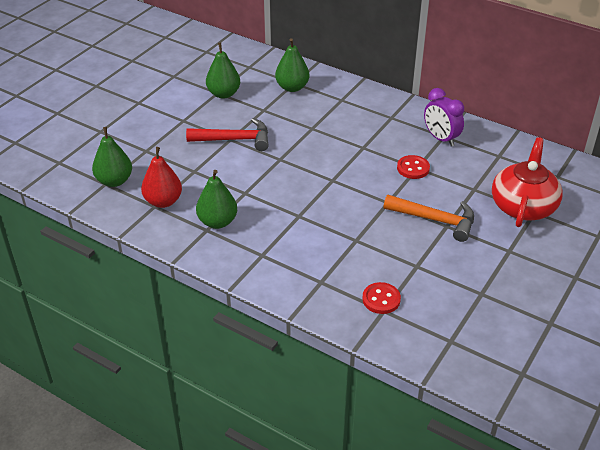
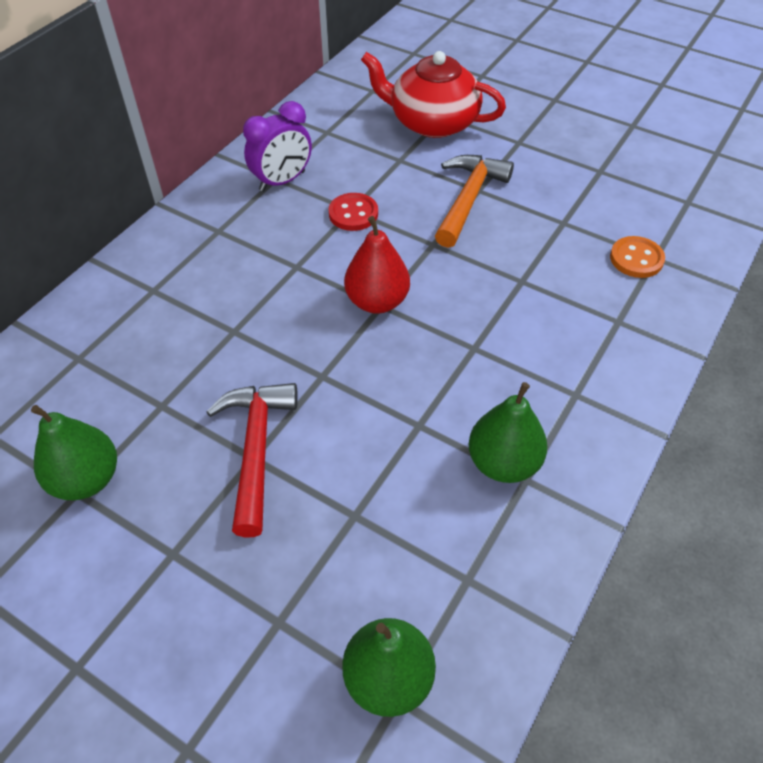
camera: 90 degrees left, 10 degrees up
(163, 201) = (453, 563): red pear -> red pear (377, 301)
(292, 87) = (94, 361): green pear -> none
(381, 299) = (636, 259): red button -> orange button

